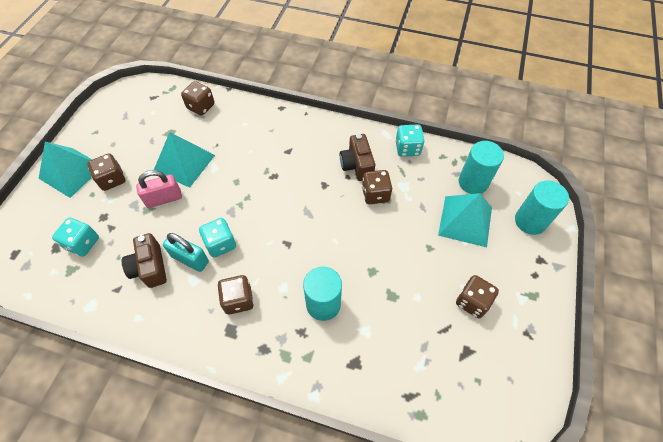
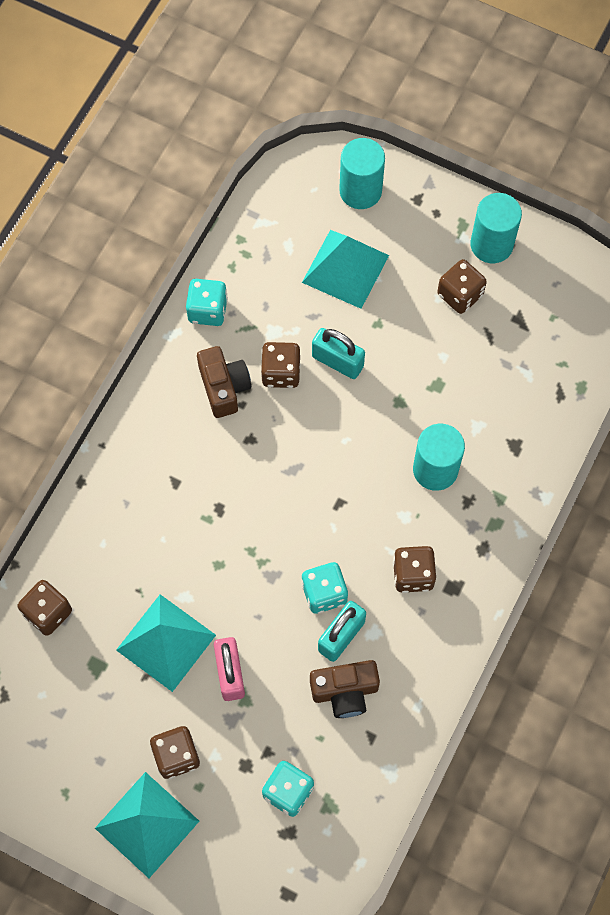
camera: 80 degrees left, 10 degrees up
(357, 165) = (224, 387): brown camera -> brown camera turned 105 degrees counterclockwise
(393, 226) = (337, 361): none -> turquoise padlock
(473, 182) = (286, 240): turquoise cylinder -> turquoise cylinder (491, 244)

